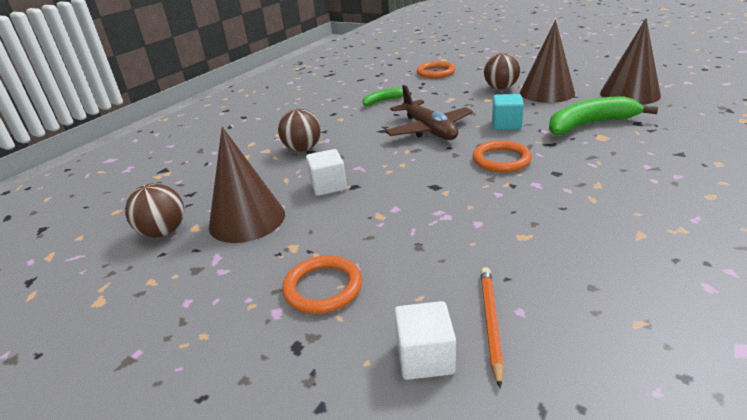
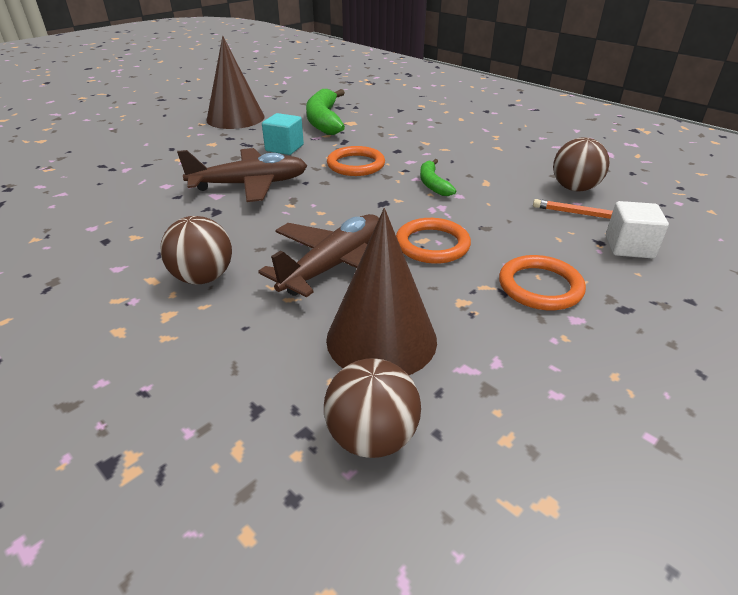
camera: 80 degrees left, 5 degrees up
(328, 186) = (334, 265): white cube -> brown plane
(383, 101) = (119, 198): green banana -> green banana (433, 184)
(435, 72) = (79, 152): orange ring -> orange ring (432, 244)
(500, 88) = (191, 132): brown ball -> brown ball (574, 188)
(629, 94) = (284, 95): brown cone -> none

